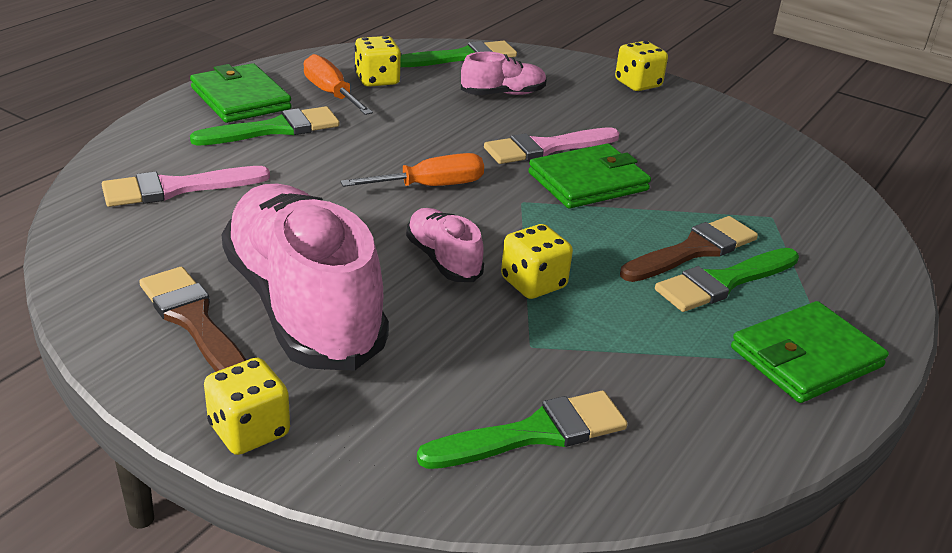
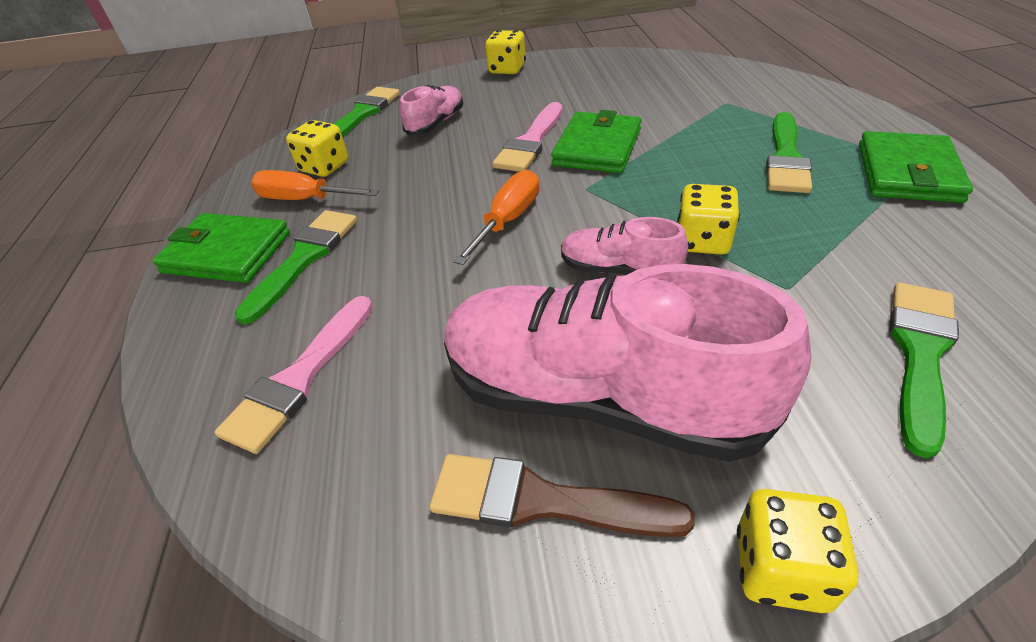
camera: 35 degrees left, 10 degrees up
(693, 250) = (734, 150): brown brush -> none

